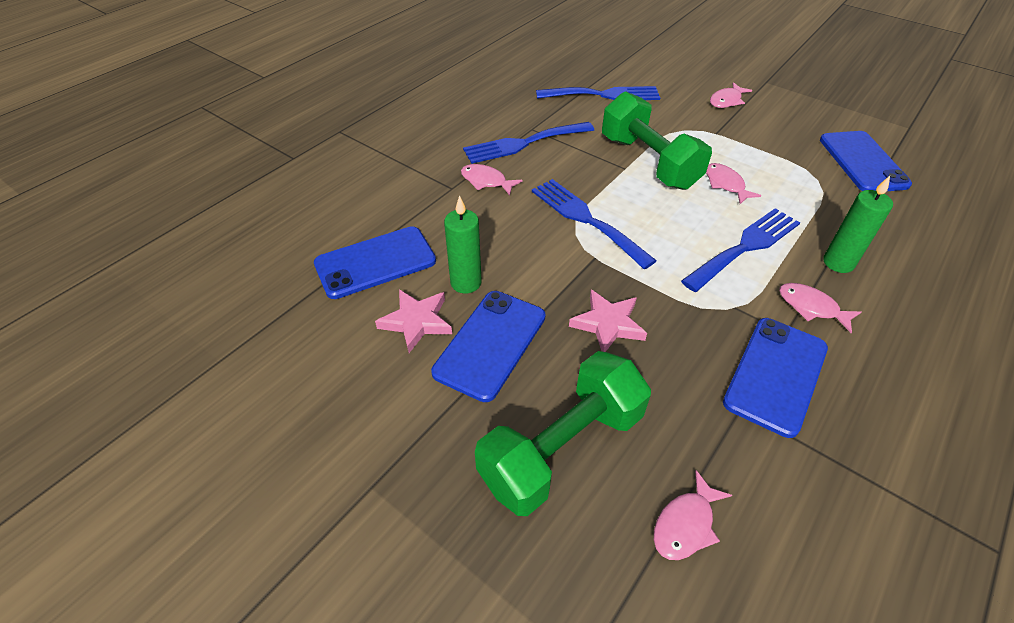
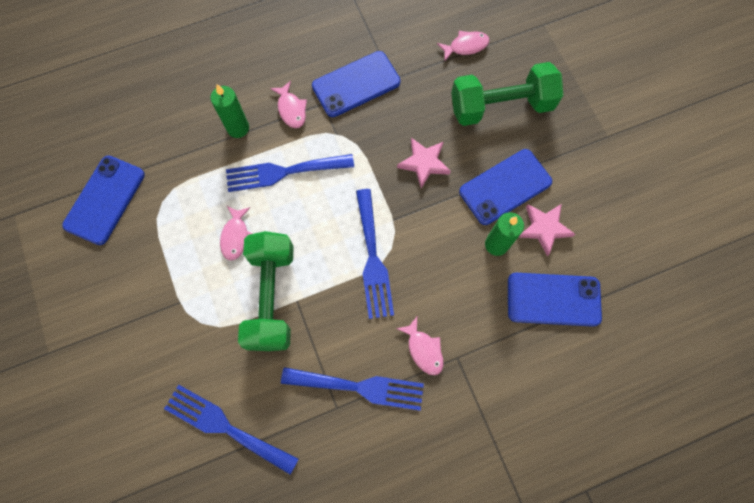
camera: 150 degrees left, 25 degrees up
(726, 101) = (119, 344): pink fish -> none

